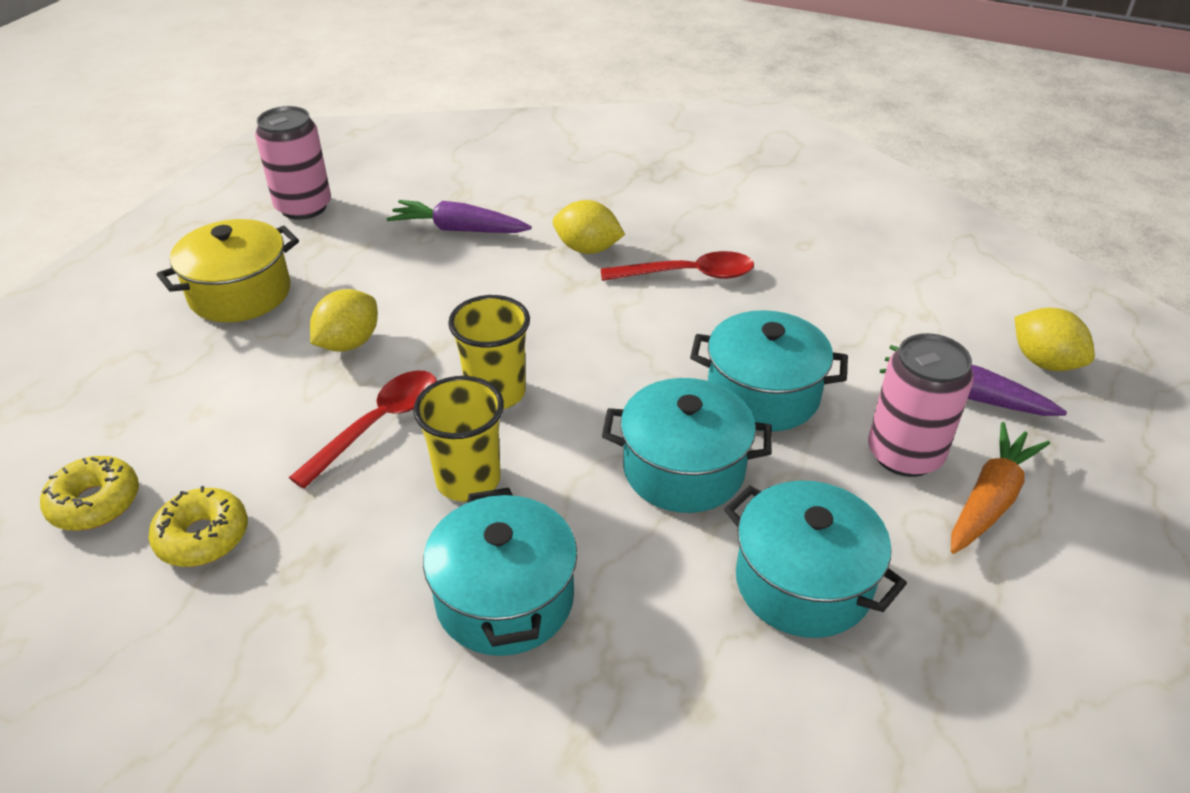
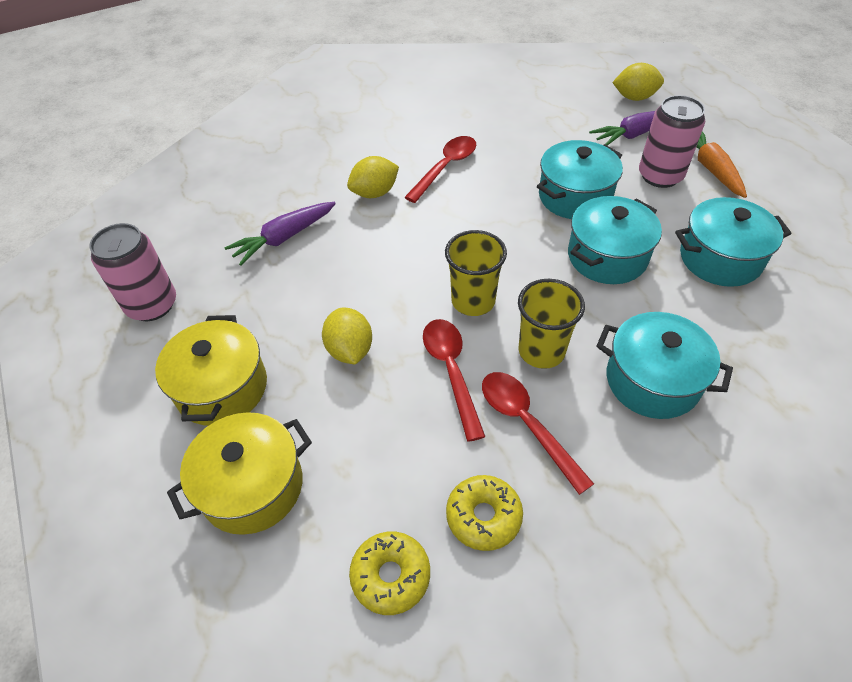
camera: 50 degrees left, 10 degrees up
(143, 368) = (252, 486): none -> yellow pot
(349, 515) = (526, 424): none -> red spoon

